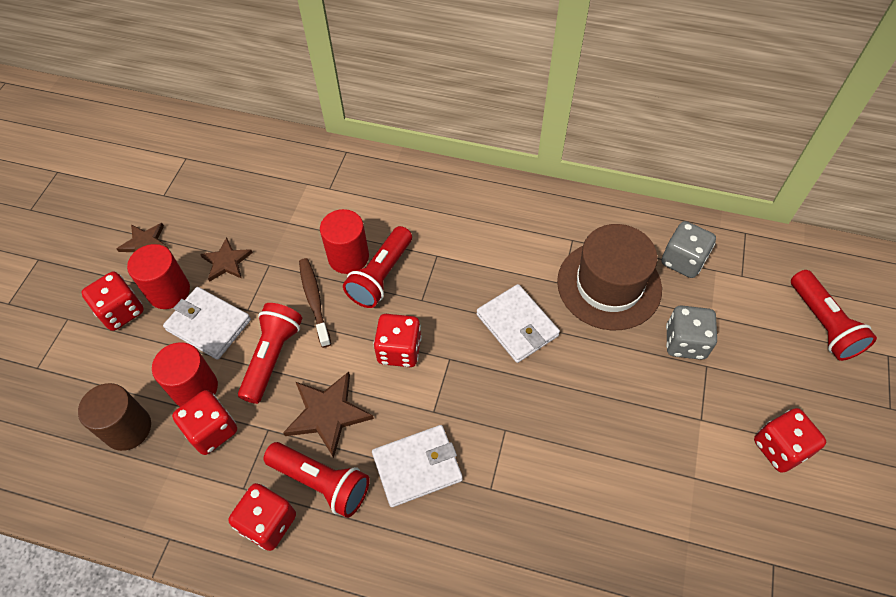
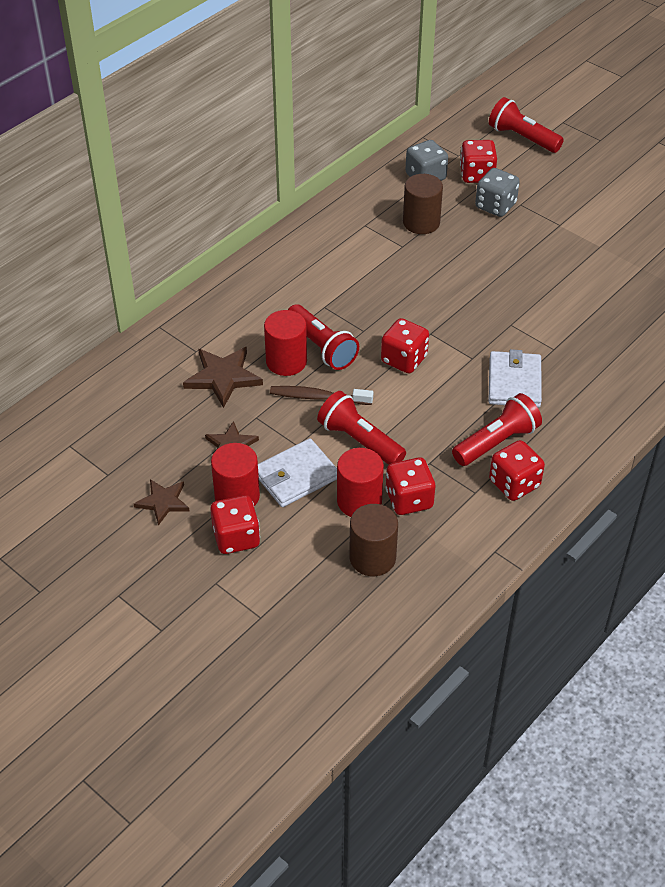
camera: 65 degrees left, 10 degrees down
(328, 414) = (437, 420): brown star -> brown star (223, 377)
(517, 325) = (424, 285): white wallet -> none
(609, 285) = (421, 222): brown hat -> brown cylinder
(780, 448) = (600, 199): red dice -> red dice (477, 175)
(822, 324) = (522, 138): red flashlight -> red flashlight turned 150 degrees counterclockwise

